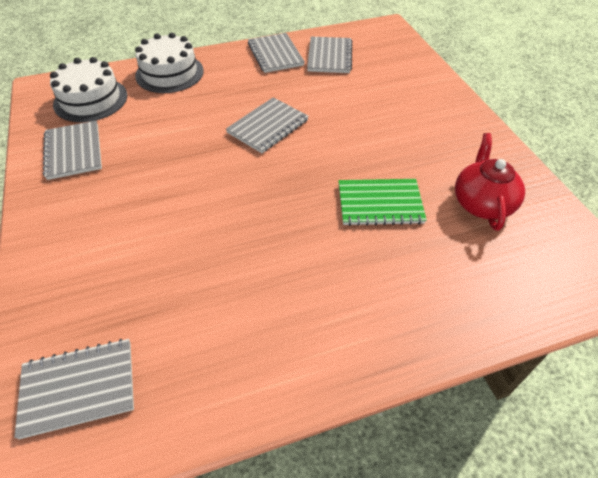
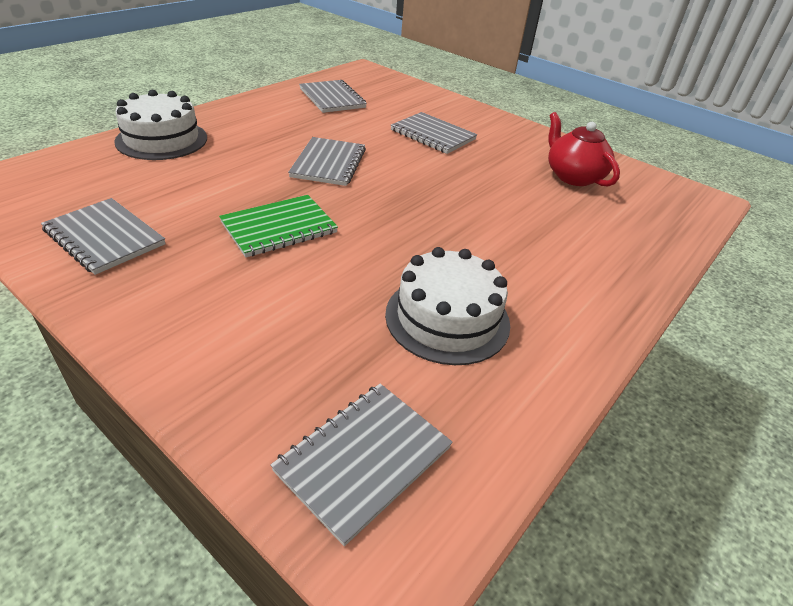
camera: 35 degrees left, 10 degrees down
(90, 100) = (75, 183): white cake -> white cake (447, 318)
(275, 54) = (273, 105): grey notebook -> grey notebook (433, 135)
(380, 203) = (497, 197): green notebook -> green notebook (279, 228)

